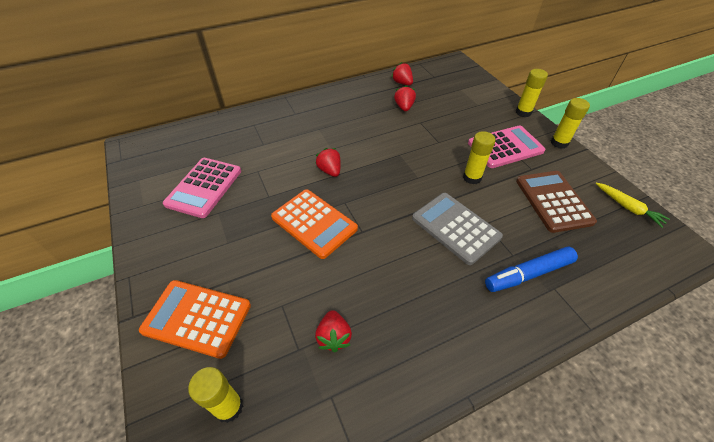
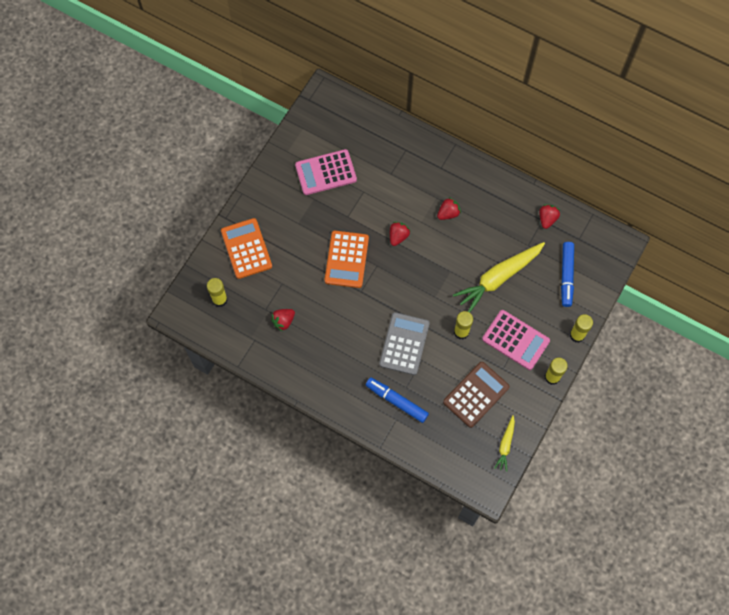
camera: 55 degrees right, 20 degrees up
(404, 107) = (512, 241): red strawberry -> red strawberry (448, 213)
(433, 129) = (498, 278): none -> yellow carrot
(462, 95) = (566, 276): none -> blue marker

